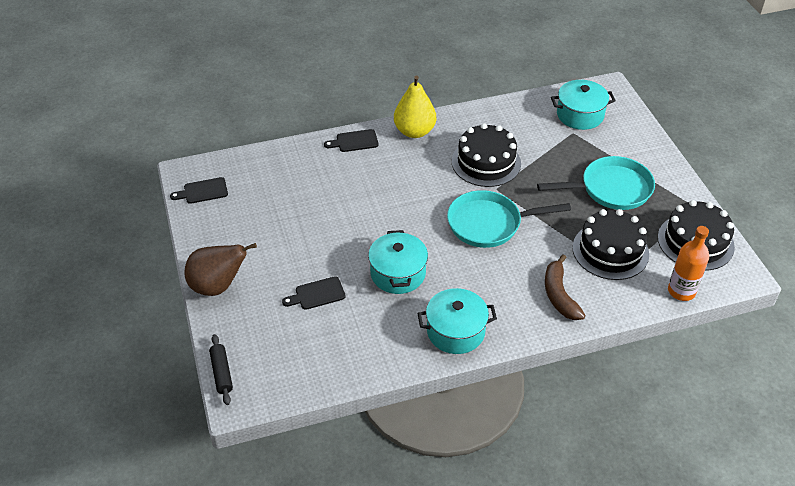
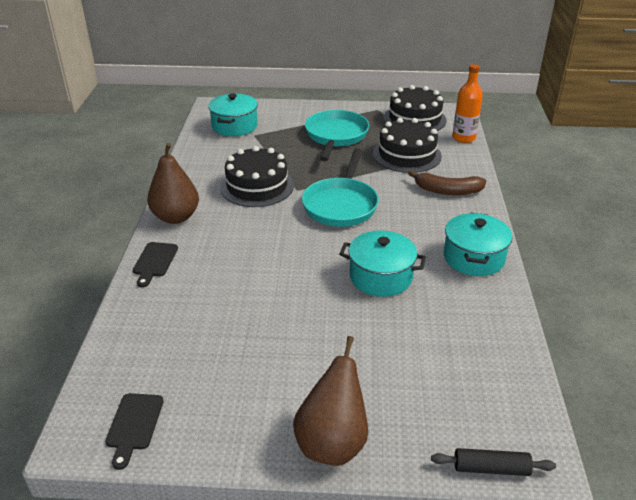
camera: 70 degrees left, 10 degrees down
(317, 294) = (386, 346): black cutting board -> none
(414, 131) = (176, 217): yellow pear -> brown pear

